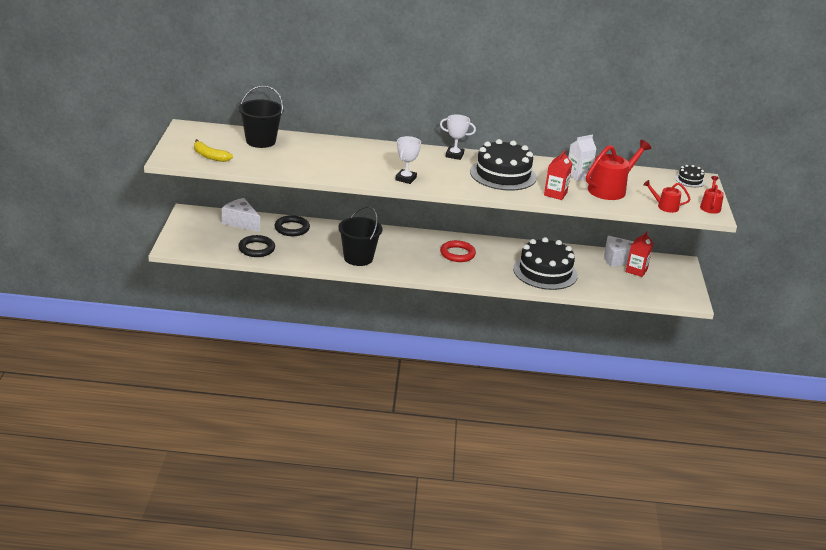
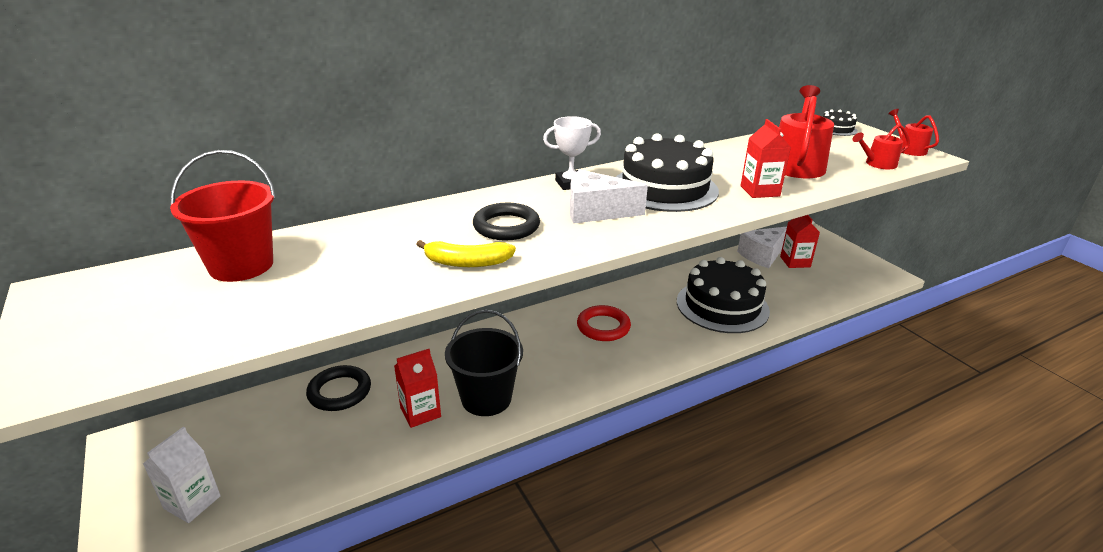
camera: 30 degrees left, 0 degrees up
(210, 156) = (147, 338): yellow banana -> yellow banana (467, 262)
(241, 222) = (241, 420): white cheese -> white cheese (596, 212)
(256, 249) = (306, 464): black ring -> black ring (506, 226)
(260, 141) = (241, 265): black bucket -> red bucket
(321, 251) = (420, 412): none -> red carton
(406, 179) = (556, 242): white trophy -> none
(578, 175) = (739, 160): white carton -> white carton (192, 502)

